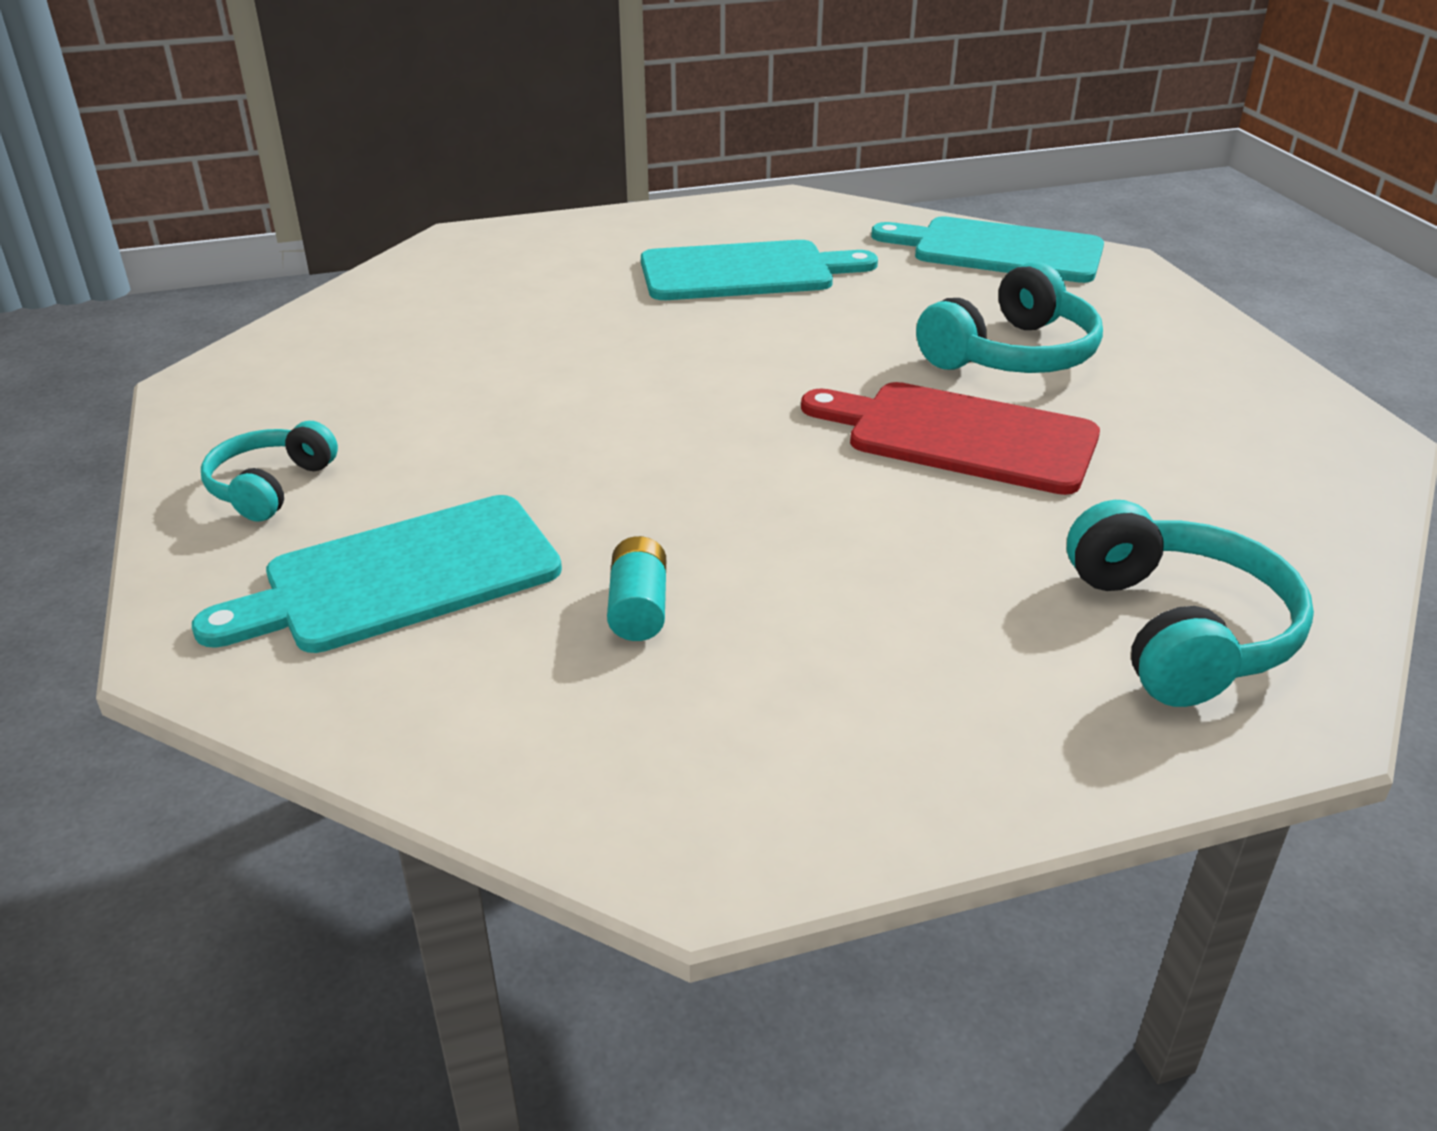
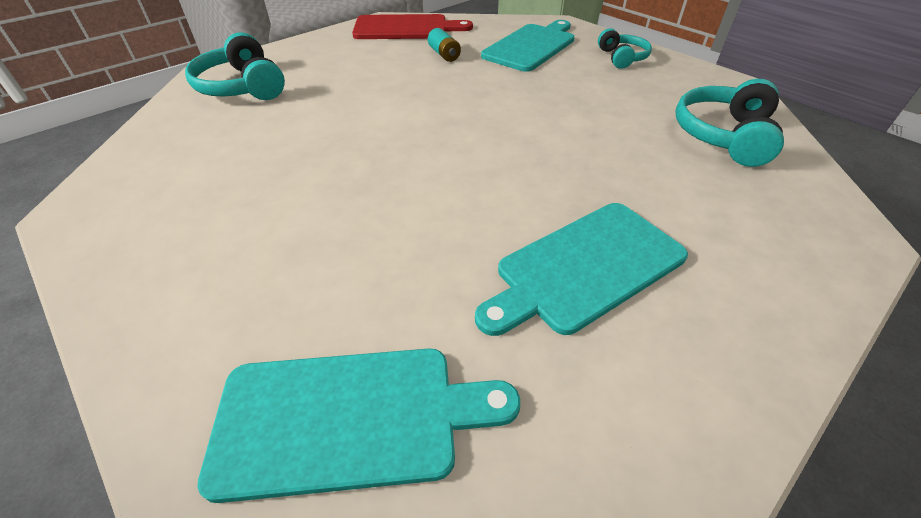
camera: 155 degrees right, 10 degrees up
(961, 437) = (343, 147): red cutting board -> red cutting board (405, 28)
(1012, 354) = (318, 225): turquoise headphones -> turquoise headphones (724, 136)

